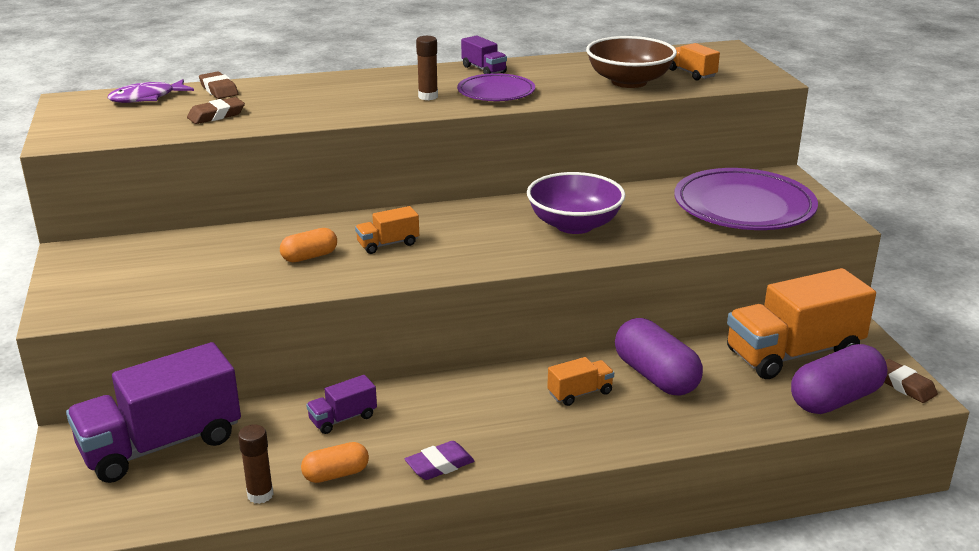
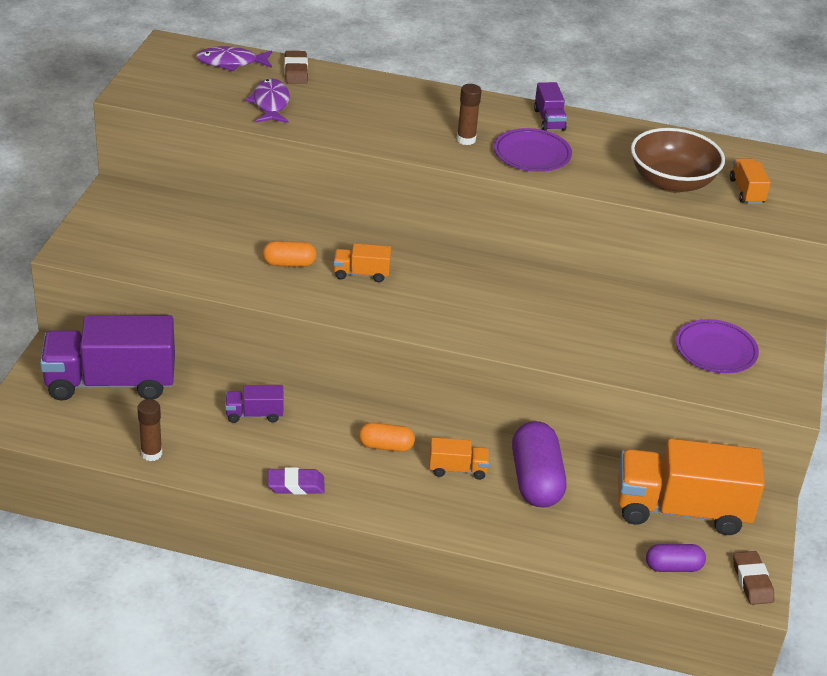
camera: 25 degrees right, 10 degrees up
(216, 115) = (270, 104): brown eraser -> purple fish
(336, 474) = (215, 460): orange capsule -> orange capsule (386, 446)
(574, 225) = (537, 312): purple bowl -> none
(744, 207) = (715, 350): purple plate -> purple plate, size x0.57
(835, 399) = (673, 567): purple capsule -> purple capsule, size x0.56

